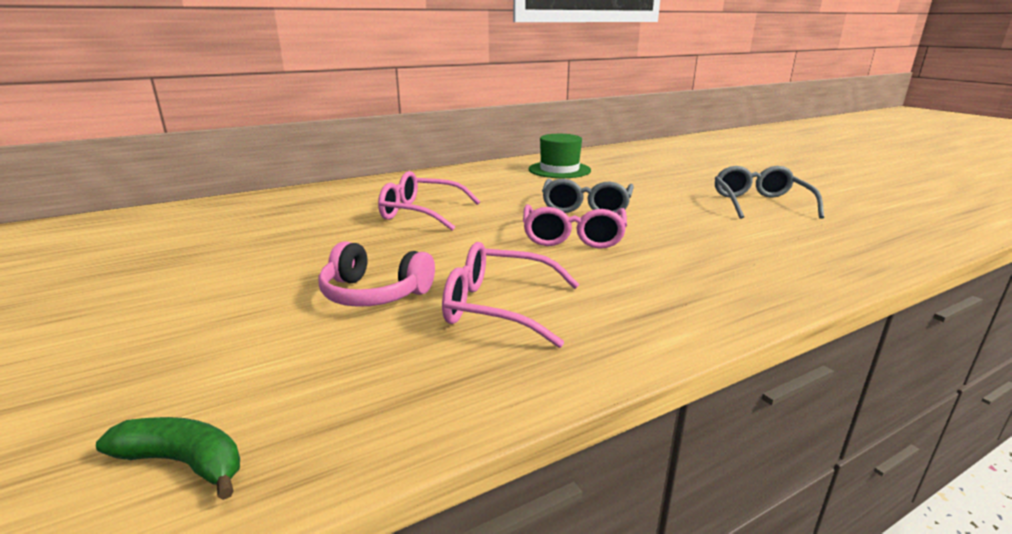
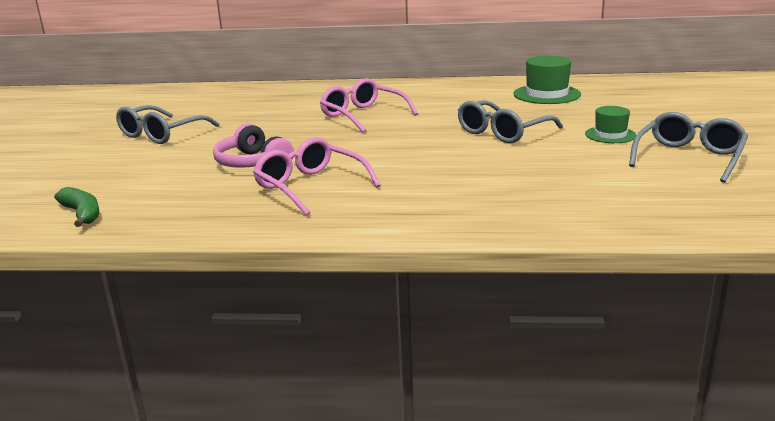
camera: 35 degrees right, 0 degrees up
(170, 282) = (161, 134): none -> grey glasses
(573, 237) = (444, 154): pink glasses -> none
(672, 195) = (610, 135): none -> green hat

